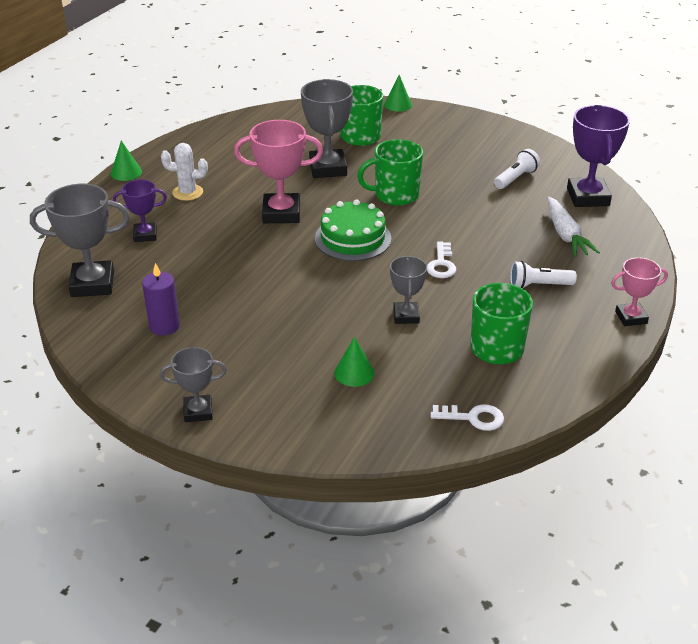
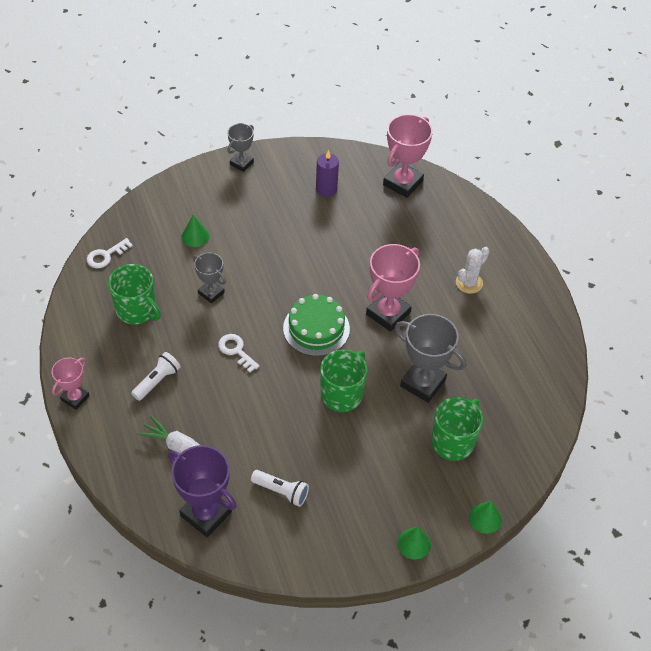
camera: 130 degrees right, 15 degrees up
(92, 284) = (403, 183): grey trophy -> pink trophy
(126, 172) = (533, 268): green cone -> green cone (414, 543)
(145, 235) = (434, 232): purple trophy -> none
(516, 178) = (281, 491): white flashlight -> white flashlight turned 60 degrees counterclockwise

